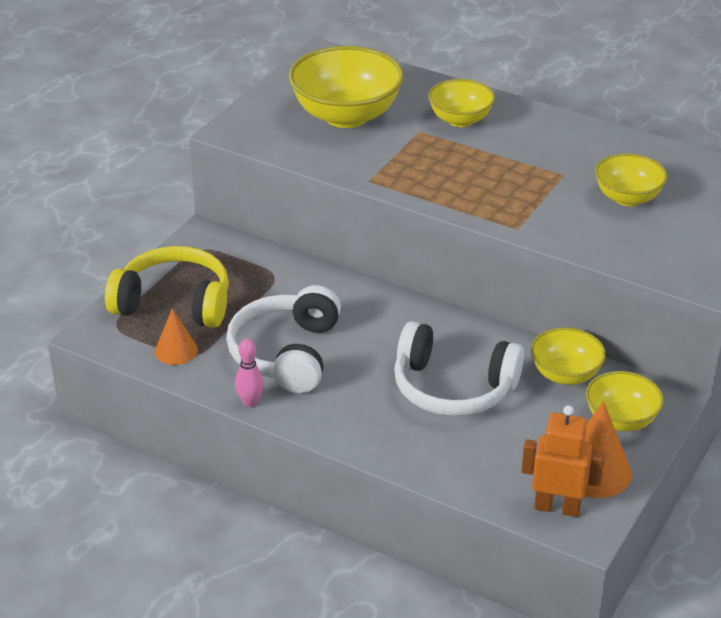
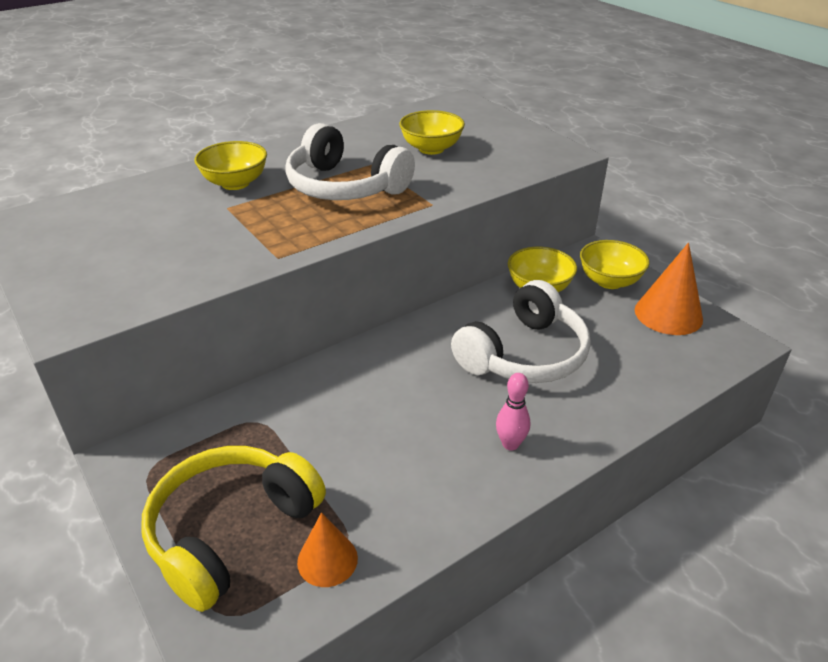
camera: 65 degrees left, 0 degrees up
(250, 402) = (469, 515): pink bowling pin -> pink bowling pin (510, 444)
(287, 354) = (401, 454): white headphones -> white headphones (345, 186)
(346, 116) = (146, 238): yellow bowl -> none
(557, 507) = (710, 348): orange robot -> none

